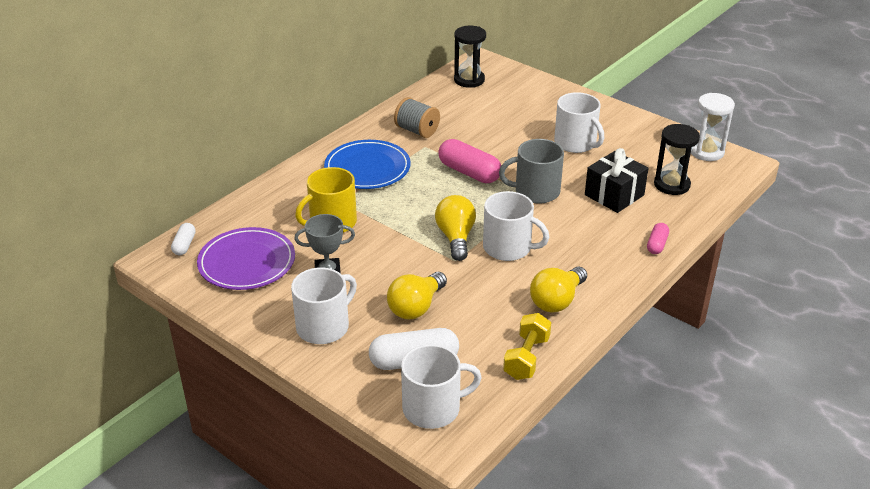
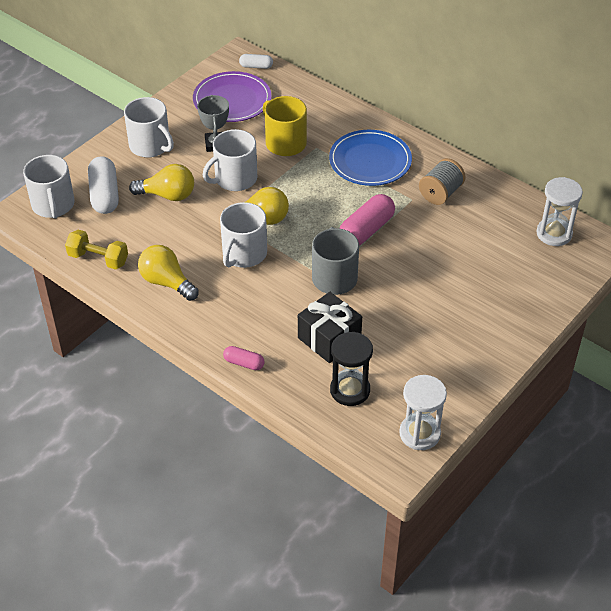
camera: 90 degrees right, 10 degrees up
(416, 307) = (168, 195): yellow light bulb -> yellow light bulb turned 150 degrees clockwise
(469, 80) = (554, 233): black hourglass -> white hourglass
(576, 143) = (428, 316): white mug -> white mug (235, 179)

